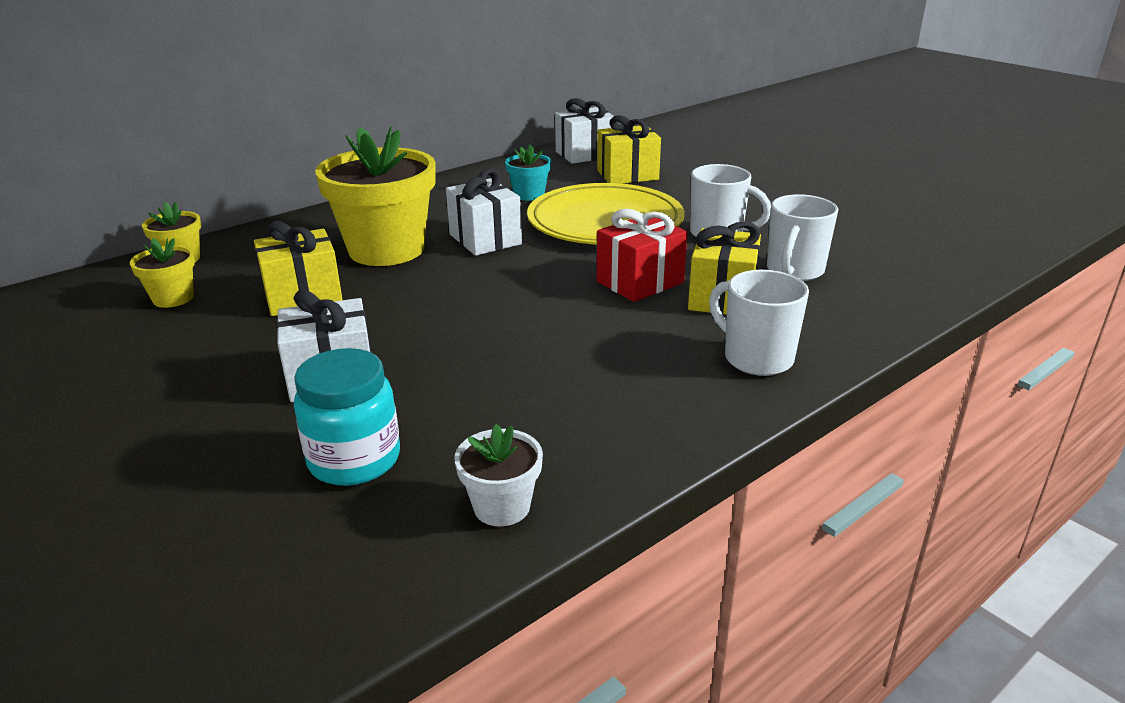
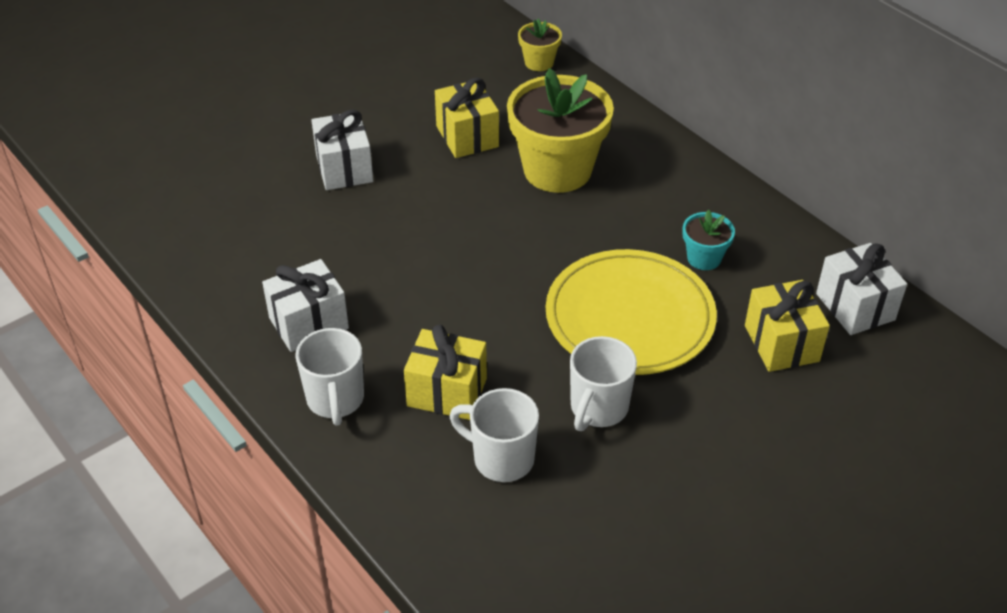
camera: 90 degrees right, 15 degrees up
(173, 298) = (470, 74): yellow flower pot -> none
(354, 460) = (247, 191): turquoise jar -> none
(485, 239) = (581, 230): white gift -> white gift (309, 323)
(502, 507) = (187, 256): white flower pot -> none
(640, 282) = (482, 336): red gift -> none
(756, 358) = (335, 400): white mug -> white mug turned 120 degrees clockwise

